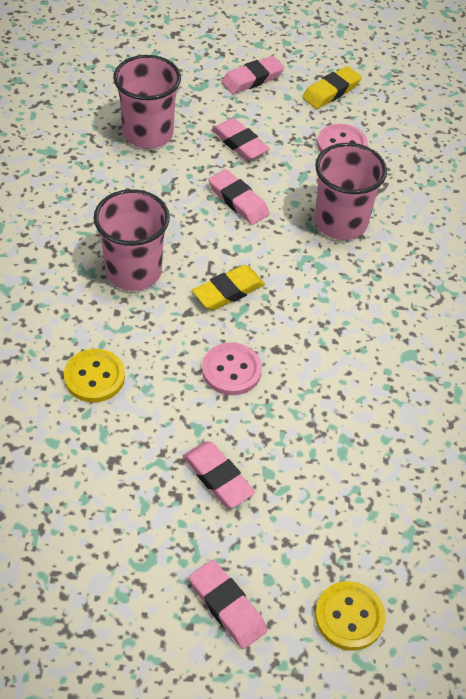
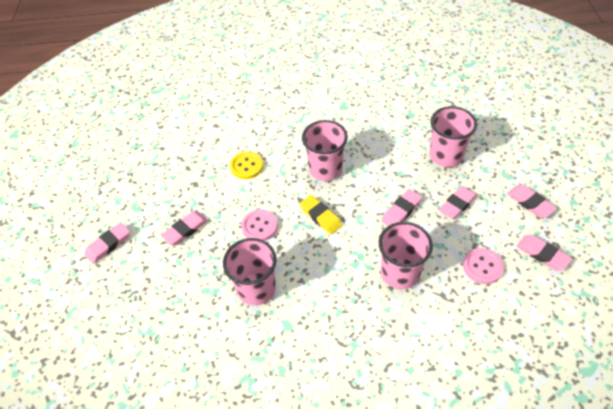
camera: 90 degrees right, 0 degrees up
(331, 91) = (542, 254): yellow eraser -> pink eraser
(347, 385) = (256, 289): none -> pink cup
(349, 617) = (98, 302): yellow button -> none

